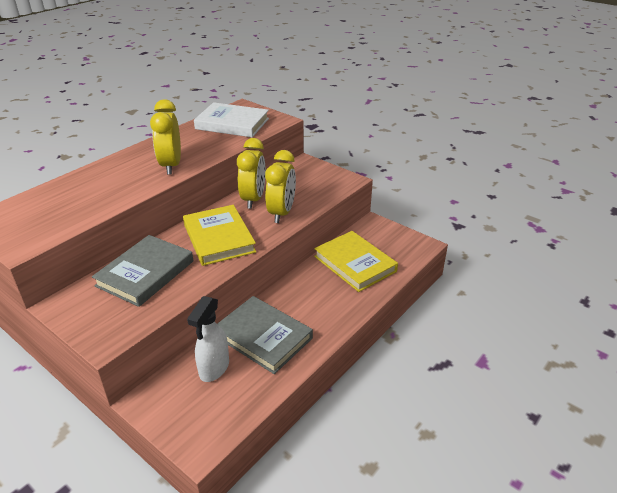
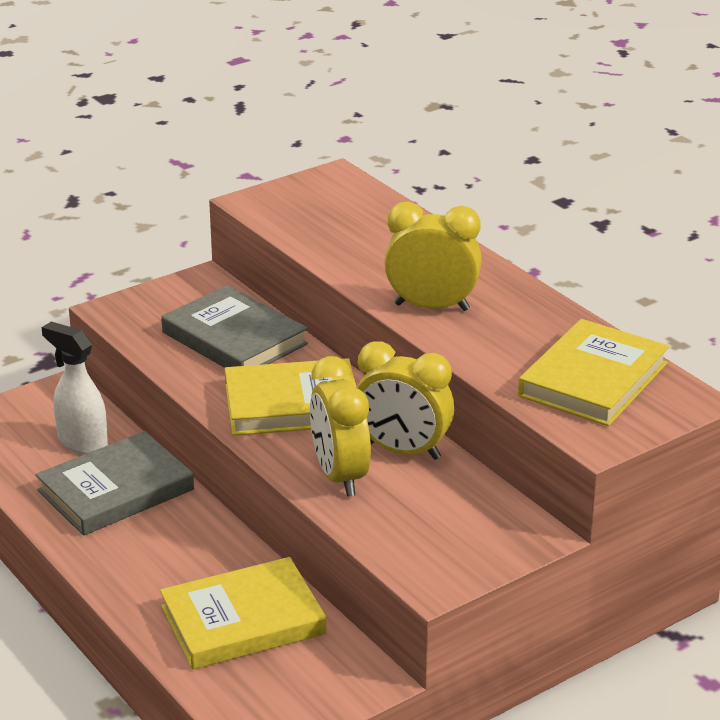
camera: 105 degrees right, 5 degrees down
(232, 124) = (593, 379): white book -> yellow book
(281, 213) = (339, 476): yellow clock -> yellow clock turned 45 degrees clockwise

